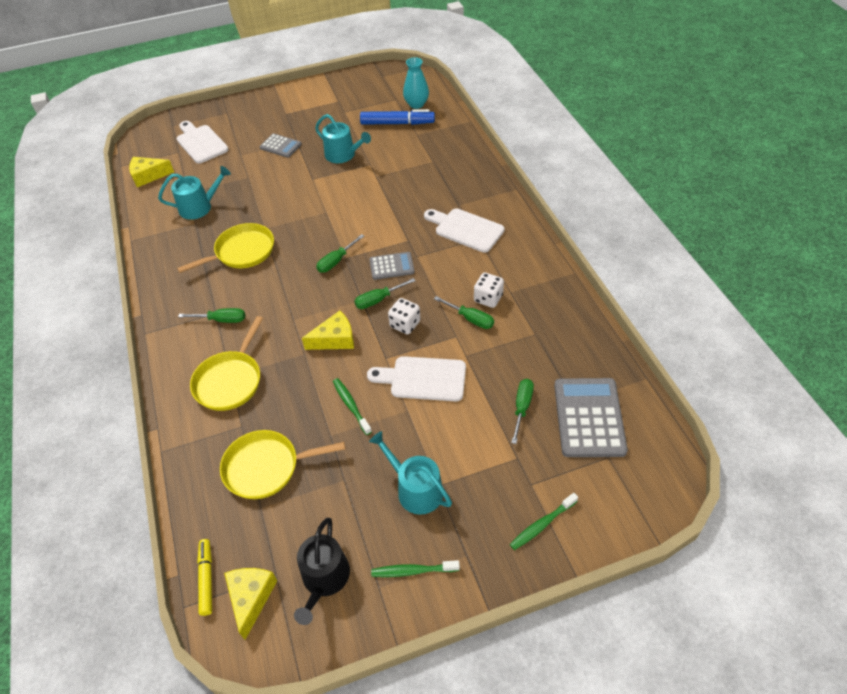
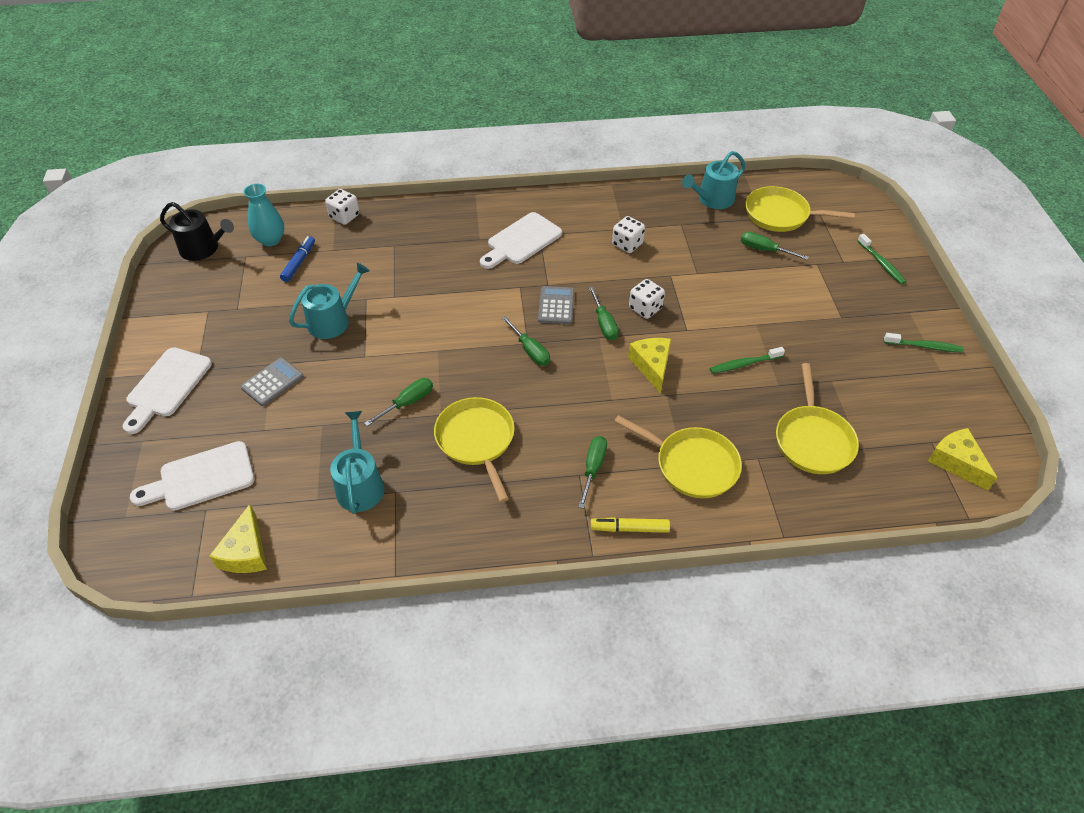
camera: 80 degrees left, 0 degrees up
(206, 578) = (938, 497): yellow marker -> yellow marker (629, 528)
(251, 598) = (956, 462): yellow cheese -> yellow cheese turned 45 degrees clockwise
(324, 579) = (935, 406): black watering can -> black watering can (203, 249)
(397, 123) = (299, 262): blue marker -> blue marker, size x0.62
(412, 571) = (924, 346): green toothbrush -> green toothbrush turned 90 degrees counterclockwise
(415, 489) = (844, 332): turquoise watering can -> turquoise watering can (712, 199)
(423, 378) = (719, 307): white cutting board -> white cutting board (166, 386)
(456, 129) = (344, 216): none -> white dice
(470, 319) = (651, 261): green screwdriver -> green screwdriver (407, 403)
(589, 417) = (780, 215): grey calculator -> yellow pan

